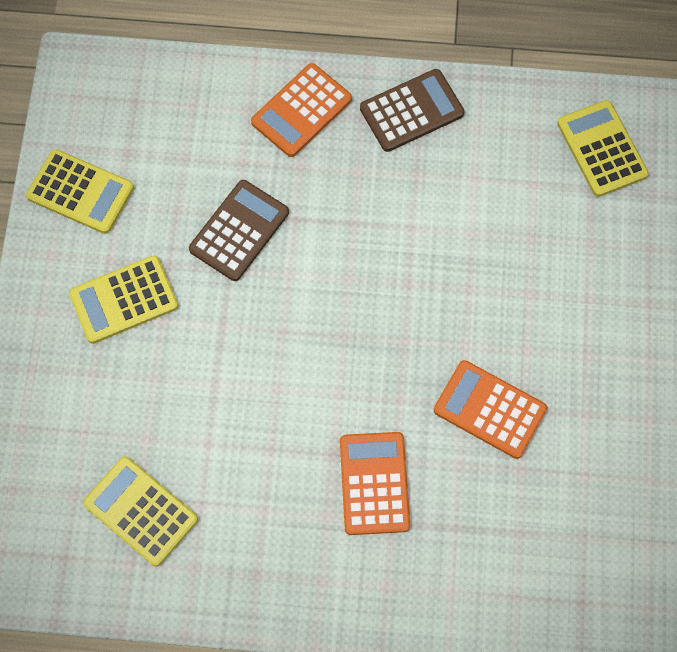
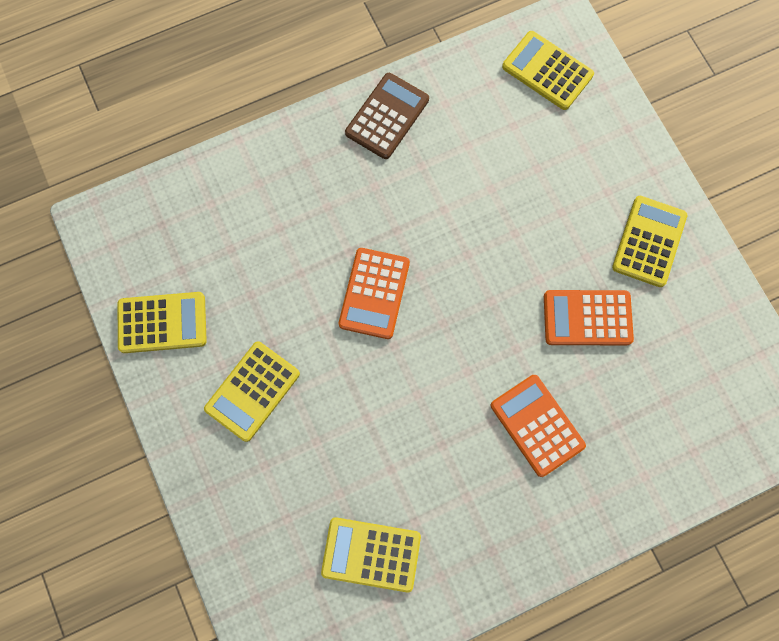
camera: 30 degrees left, 5 degrees up
(239, 231) = (311, 284): brown calculator -> none
(301, 111) = (301, 161): orange calculator -> orange calculator (374, 293)
(600, 370) = (649, 241): none -> yellow calculator

